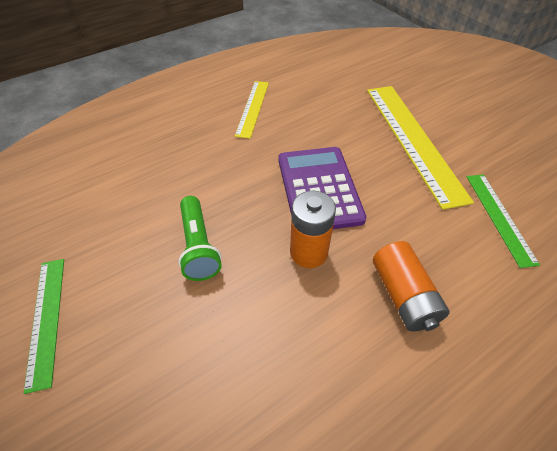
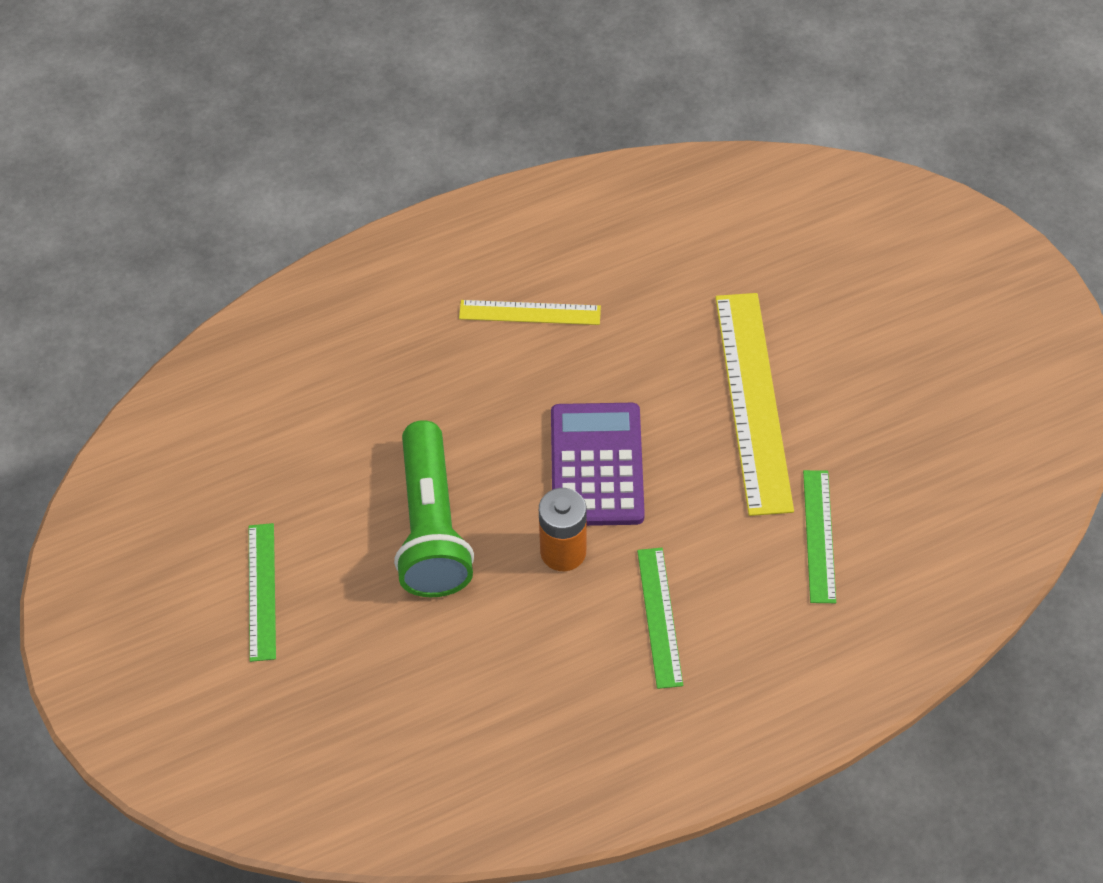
camera: 10 degrees right, 5 degrees up
(199, 246) = (432, 527): green flashlight -> green flashlight, size x1.62
(252, 108) = (530, 312): yellow ruler -> yellow ruler turned 75 degrees clockwise
(403, 296) = (659, 617): orange battery -> green ruler

